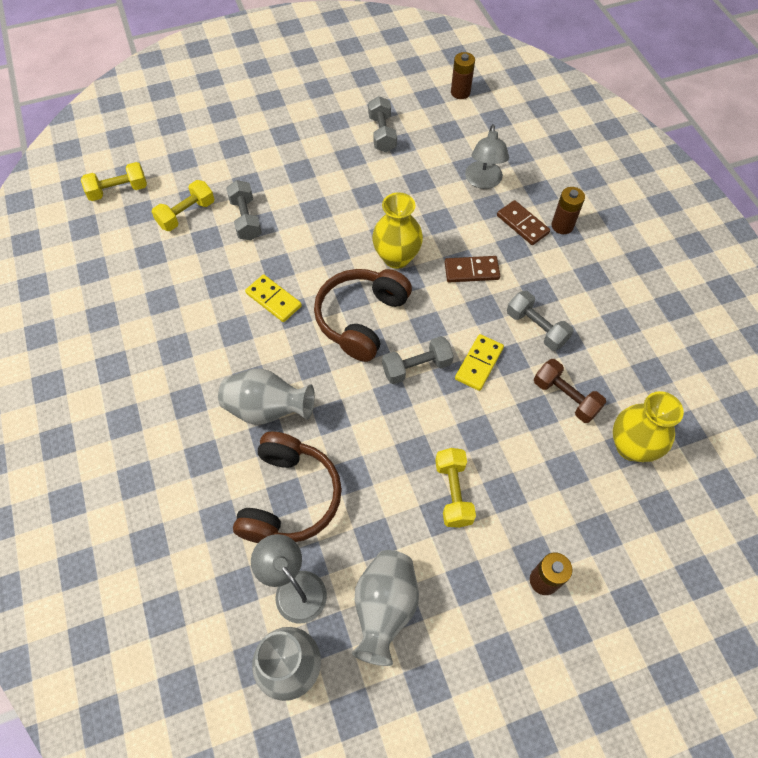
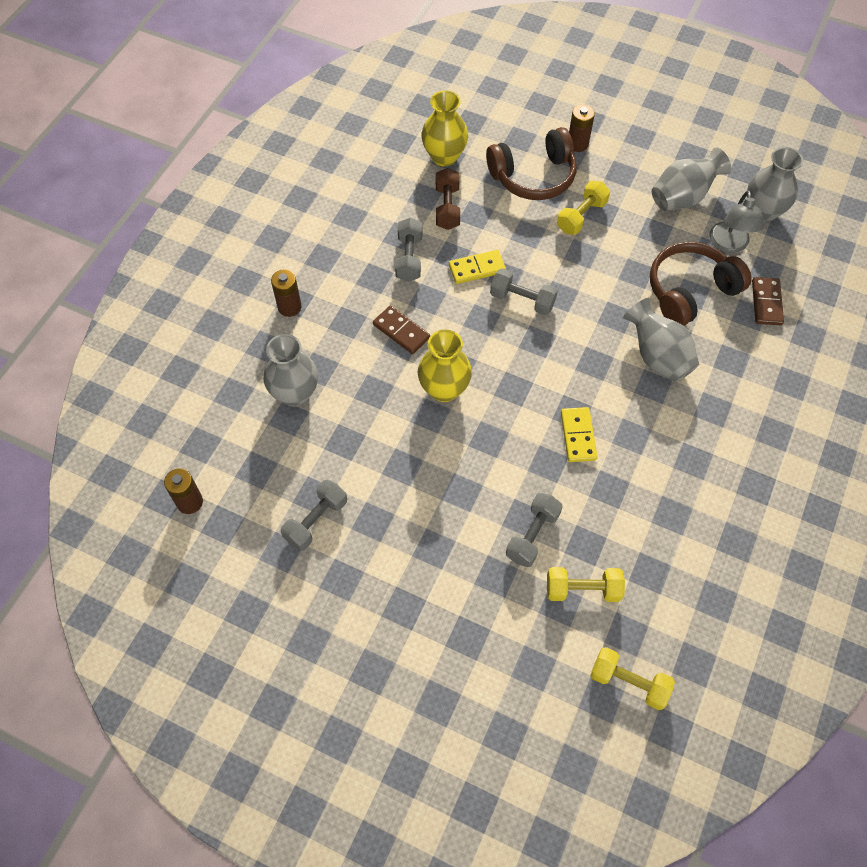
camera: 135 degrees left, 0 degrees up
(361, 319) = (524, 364): brown headphones -> brown headphones (533, 176)
(483, 181) = (295, 393): grey lamp -> grey vase
(522, 224) = (316, 333): brown domino -> brown domino (766, 303)

